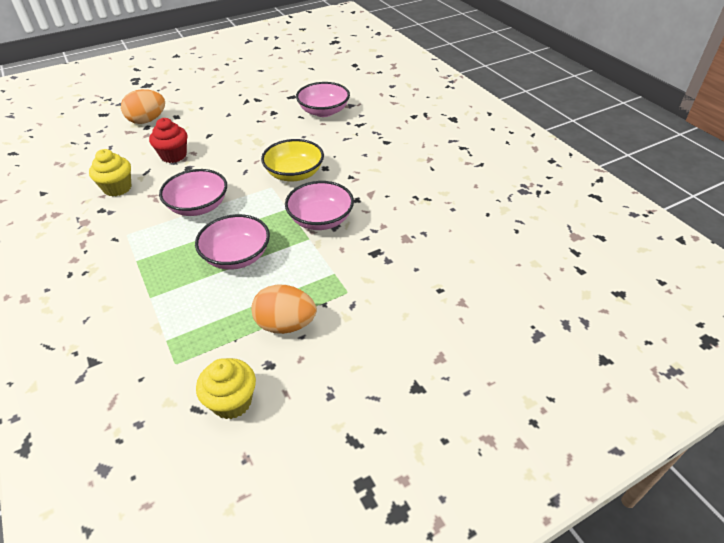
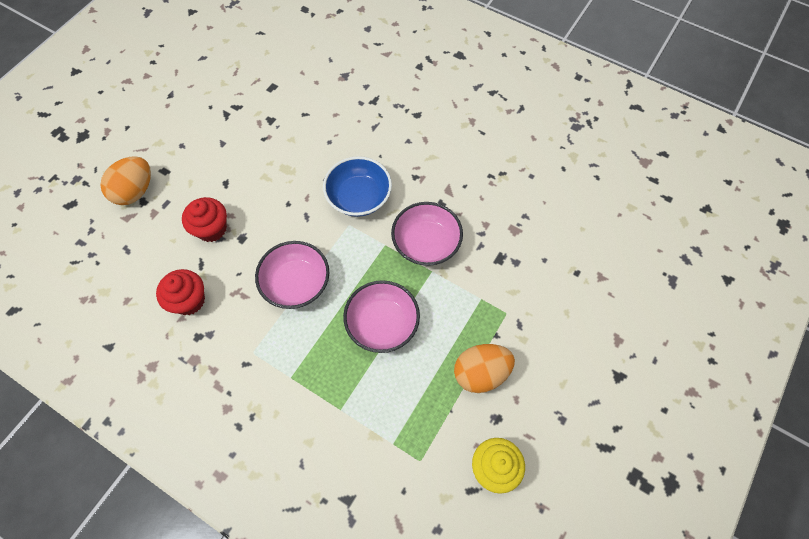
camera: 30 degrees left, 20 degrees up
(117, 188) = (189, 300): yellow cupcake -> red cupcake
(294, 174) = (359, 197): yellow bowl -> blue bowl
(324, 111) = (324, 96): pink bowl -> none

